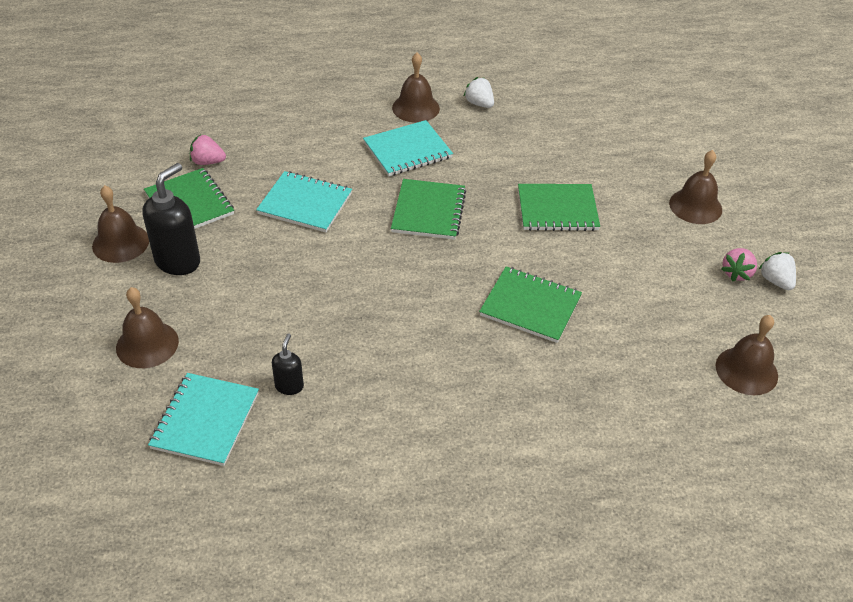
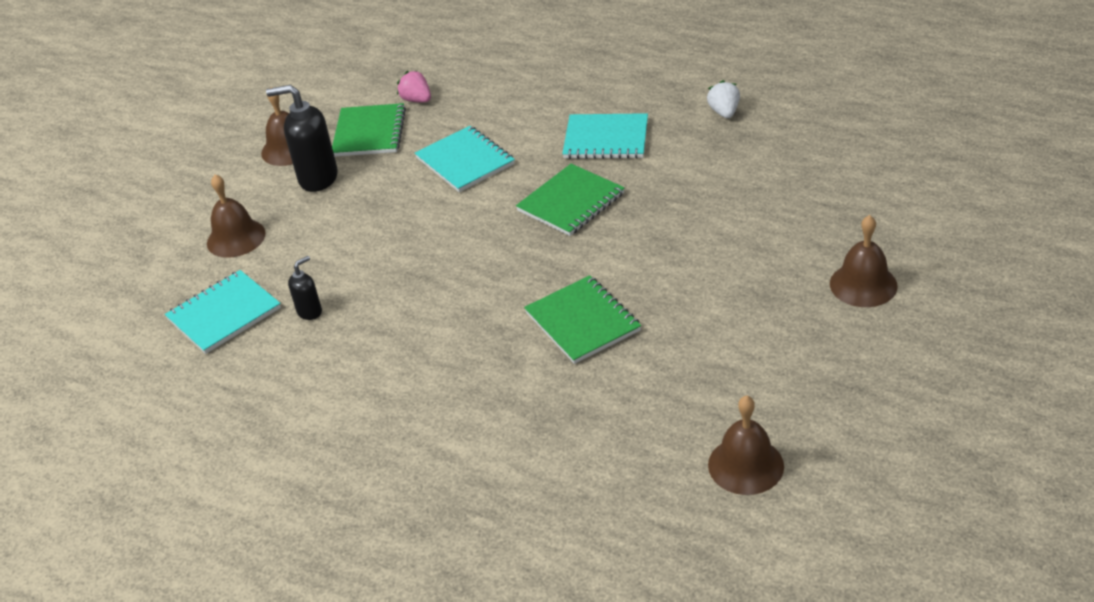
camera: 40 degrees right, 5 degrees down
(178, 261) = (317, 178): black soap dispenser -> black soap dispenser turned 150 degrees counterclockwise
(415, 108) = (654, 100): brown bell -> none
(557, 209) = (702, 240): green notebook -> none
(736, 273) = (838, 368): pink strawberry -> none
(775, 281) = (877, 392): white strawberry -> none

